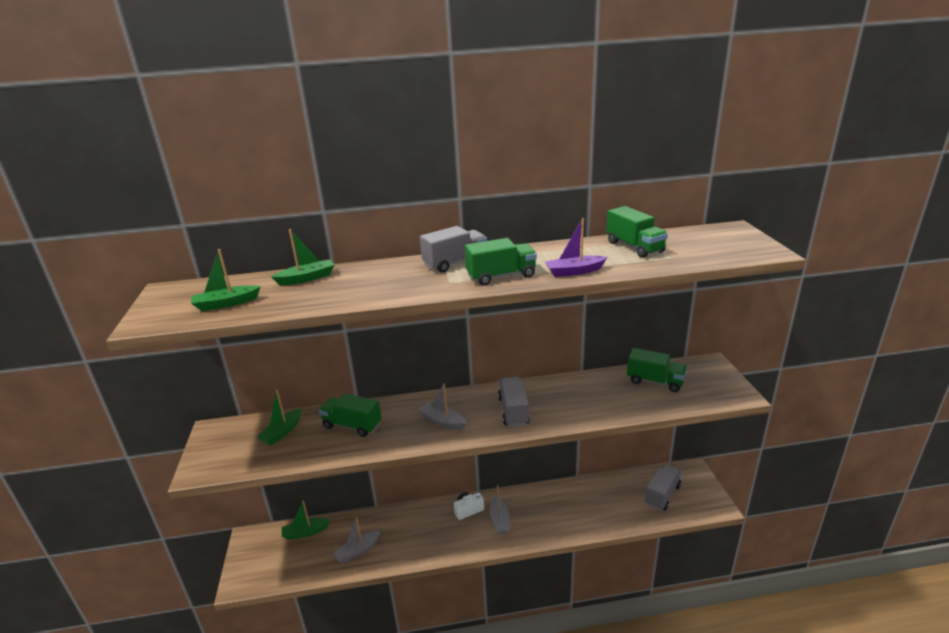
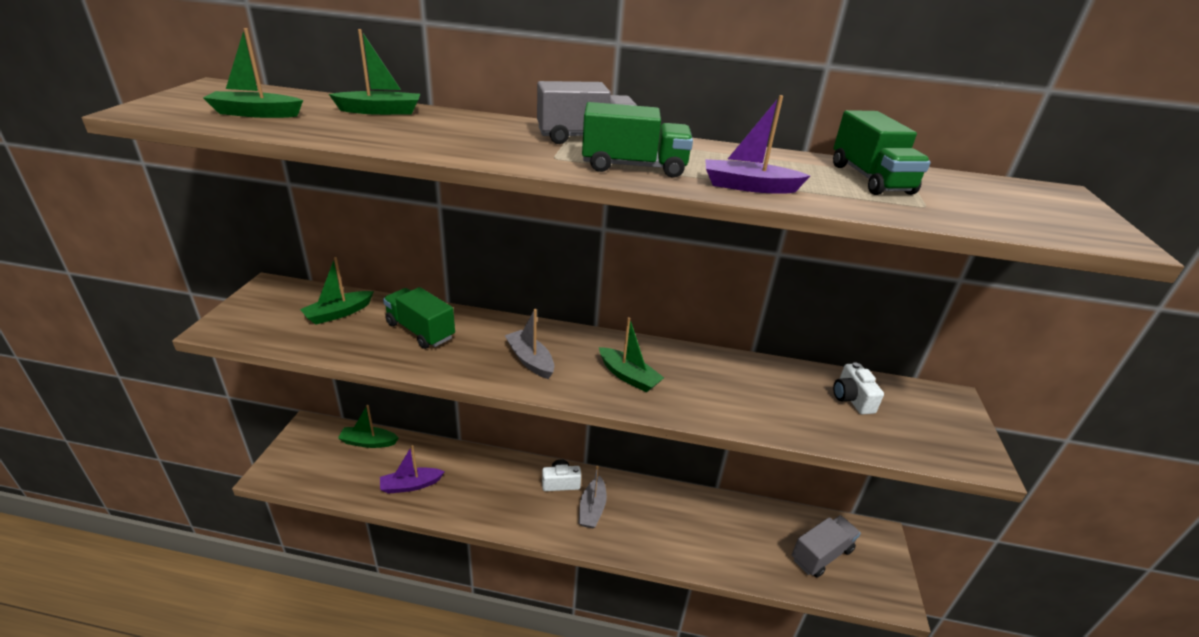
camera: 15 degrees right, 5 degrees up
(357, 551) = (411, 485): grey boat -> purple boat
(513, 411) = (629, 376): grey truck -> green boat
(655, 381) = (852, 399): green truck -> white camera

